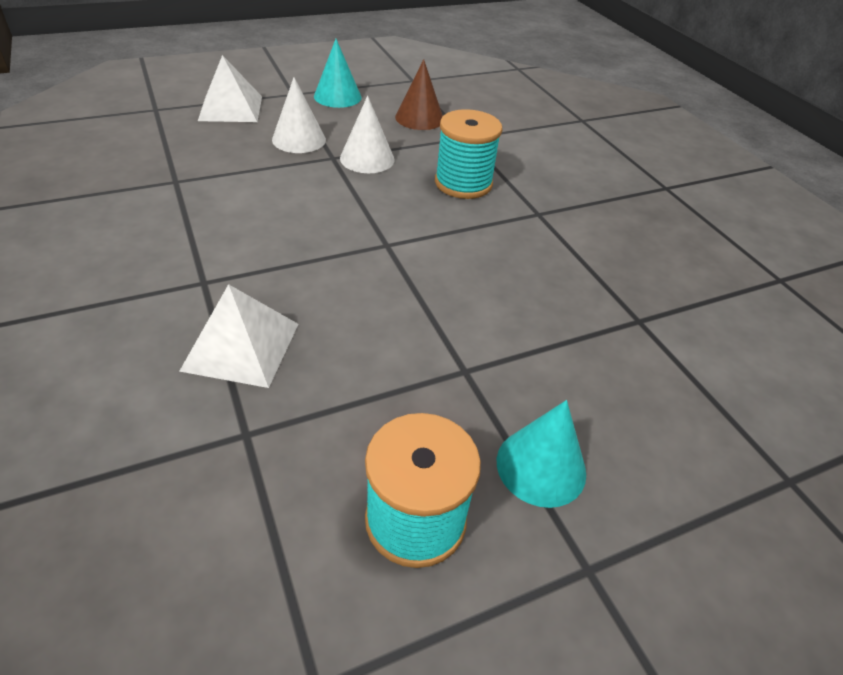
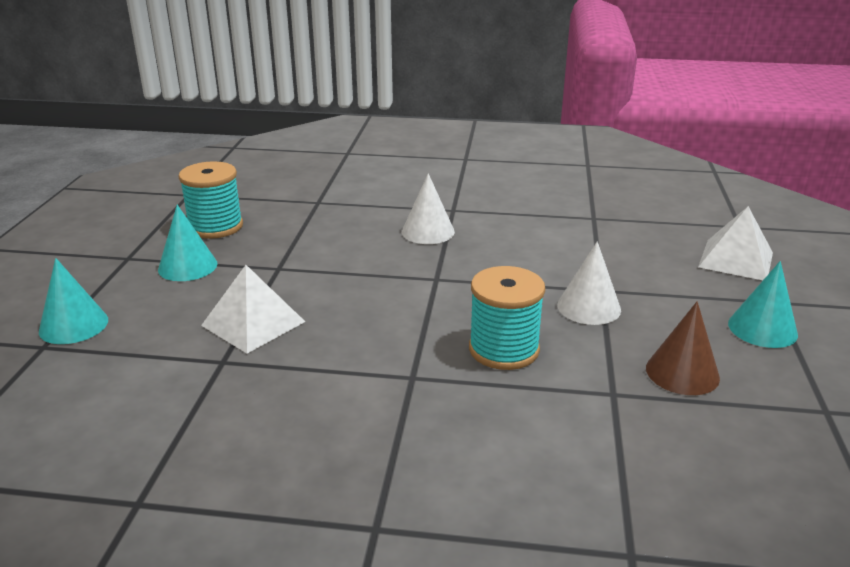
camera: 125 degrees right, 15 degrees down
(241, 346) = (381, 210): white pyramid -> white pyramid (253, 323)
(299, 139) = (648, 280): white cone -> white cone (428, 231)
(741, 484) = (73, 325): none -> turquoise cone

